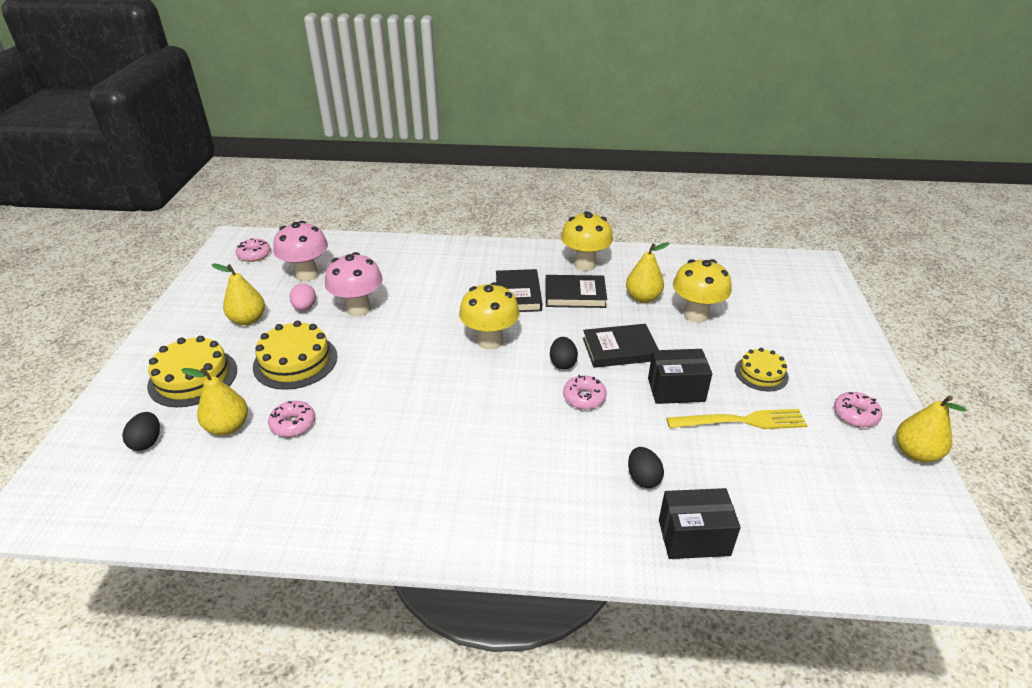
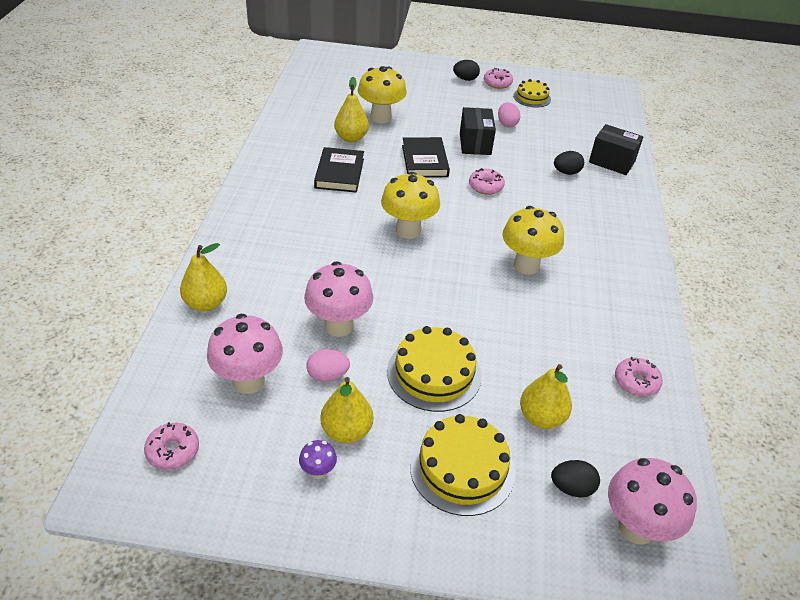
camera: 90 degrees left, 5 degrees up
(89, 482) = (636, 527): none -> pink mushroom
(217, 310) = (318, 471): none -> purple mushroom
(293, 424) = (532, 365): pink donut -> pink donut (636, 382)
(518, 294) = (332, 207): black book -> none
(562, 363) = (442, 192): black egg -> black egg (465, 79)
(584, 264) = (286, 161): yellow mushroom -> yellow mushroom (526, 265)
(693, 537) = (612, 162): black box -> black box turned 60 degrees counterclockwise
(741, 421) = (507, 124): yellow fork -> pink egg
(761, 373) = (456, 106): yellow cake -> yellow cake (532, 97)
(915, 453) = (529, 74): yellow pear -> yellow pear (206, 303)

